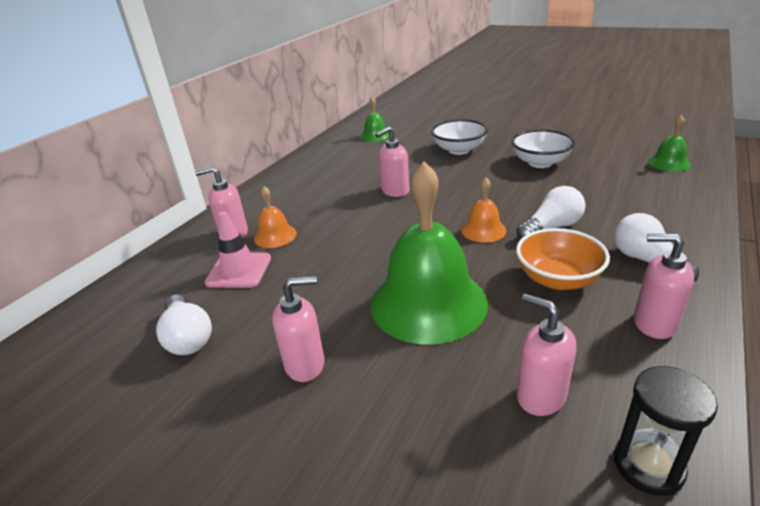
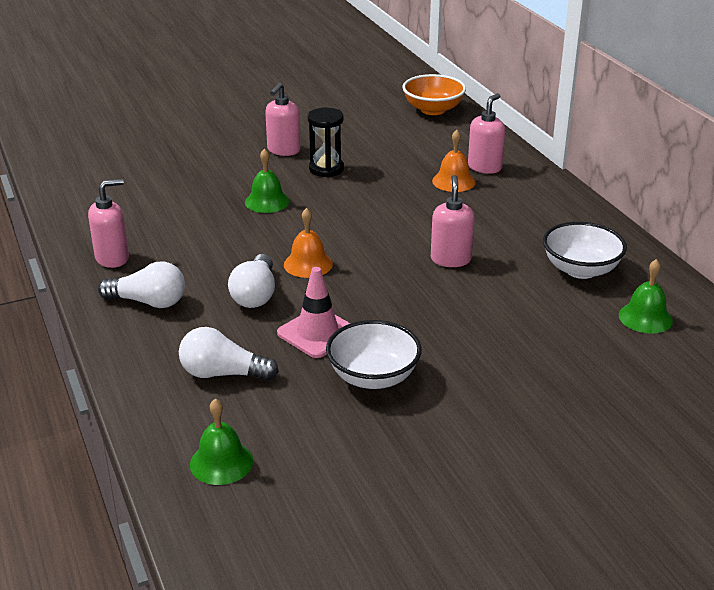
camera: 125 degrees right, 0 degrees up
(188, 337) = (367, 128): white light bulb -> white light bulb (223, 374)
(239, 270) = (421, 157): pink traffic cone -> pink traffic cone (317, 333)
(428, 303) = (267, 201): green bell -> green bell, size x0.46
(459, 150) = (498, 348): white bowl -> white bowl (580, 269)
(540, 396) = (147, 196): pink soap dispenser -> none
(557, 279) = (202, 255): orange bowl -> orange bowl (433, 110)
(648, 466) = (76, 198): black hourglass -> black hourglass (326, 169)

